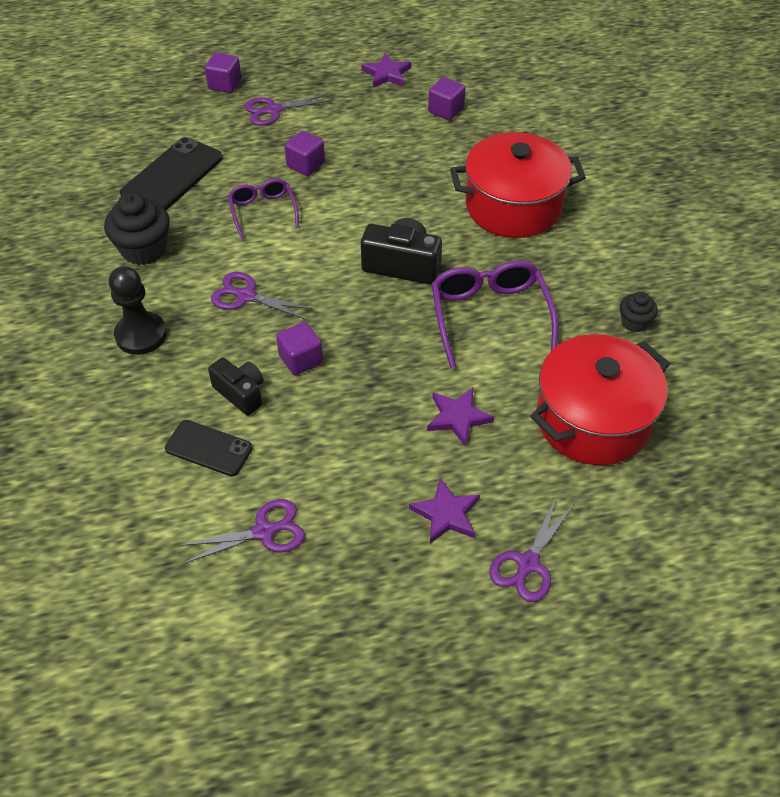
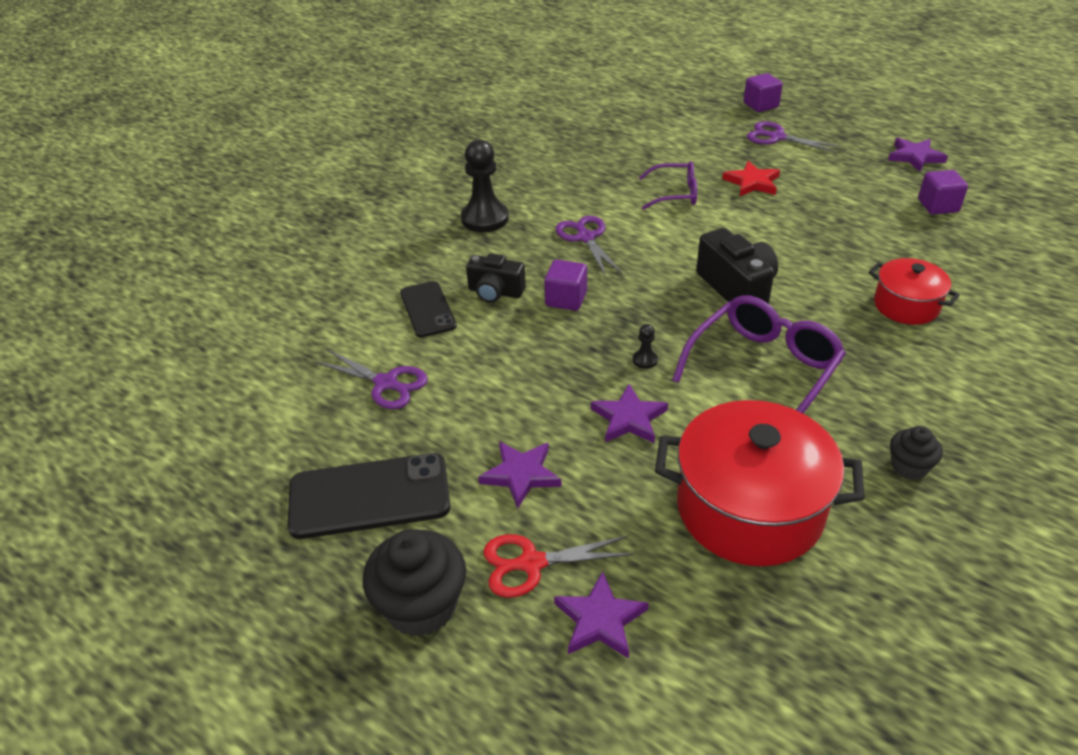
camera: 50 degrees right, 10 degrees down
(144, 249) = (558, 172): black cupcake -> black cupcake (421, 606)
(172, 176) = (640, 141): black phone -> black phone (369, 496)
(241, 393) = (495, 292): black camera -> black camera turned 105 degrees clockwise
(263, 211) = (675, 194): purple glasses -> purple glasses turned 60 degrees clockwise
(306, 165) = (752, 182): purple cube -> red star
(414, 366) = (645, 360): none -> black pawn
(513, 206) = (906, 305): red pot -> red pot, size x0.55
(527, 564) = (531, 563): purple scissors -> red scissors
(604, 560) = (600, 620): none -> purple star

